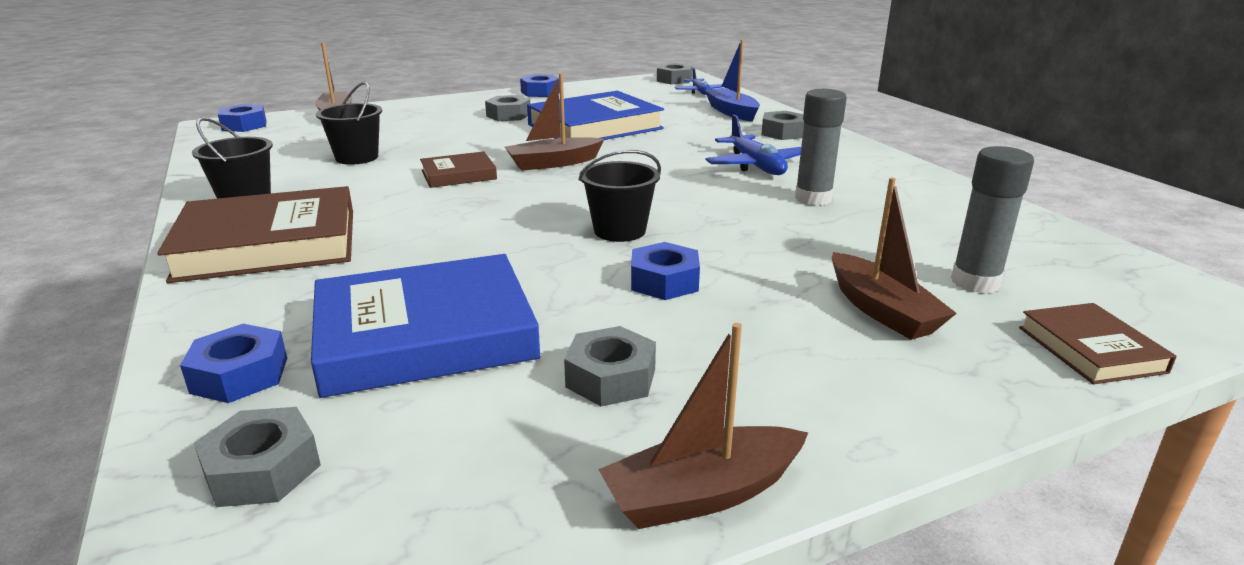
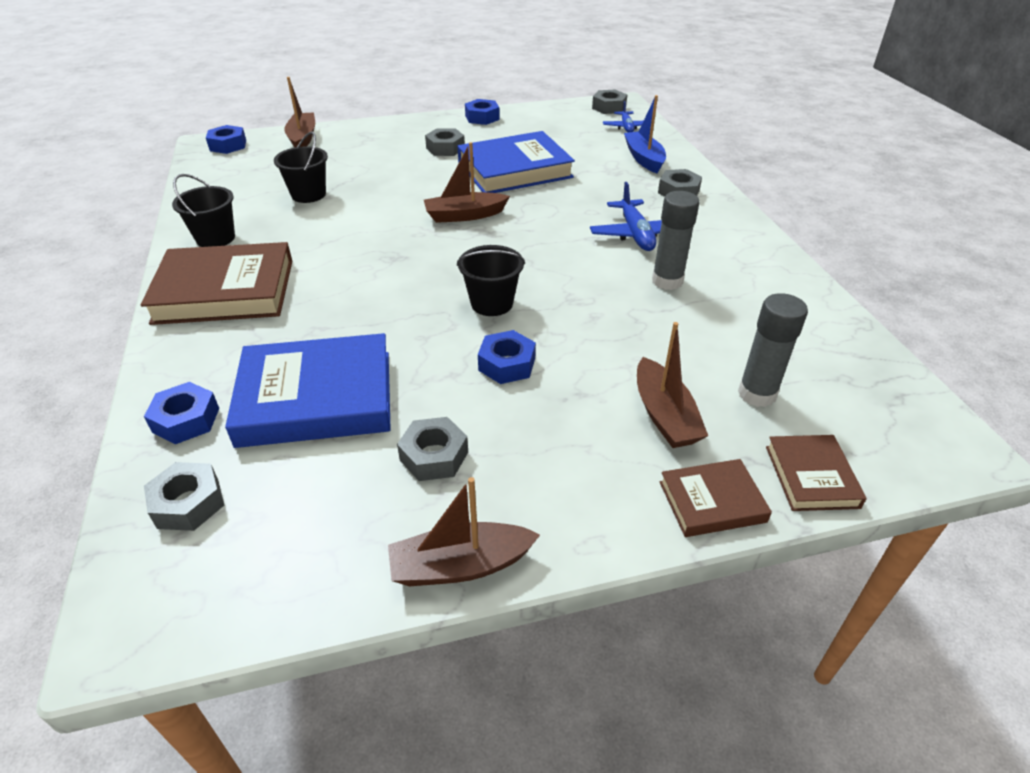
camera: 10 degrees right, 15 degrees up
(458, 175) = (384, 223): brown book -> brown book (712, 502)

